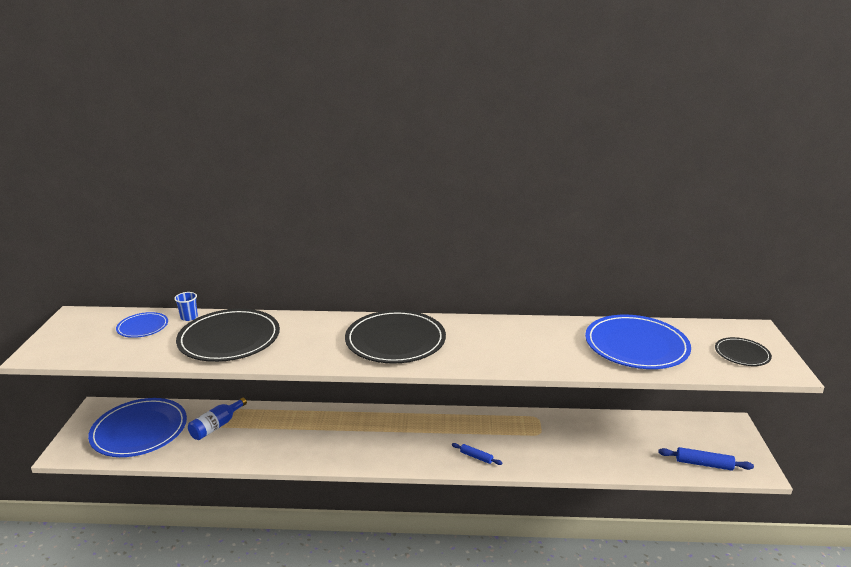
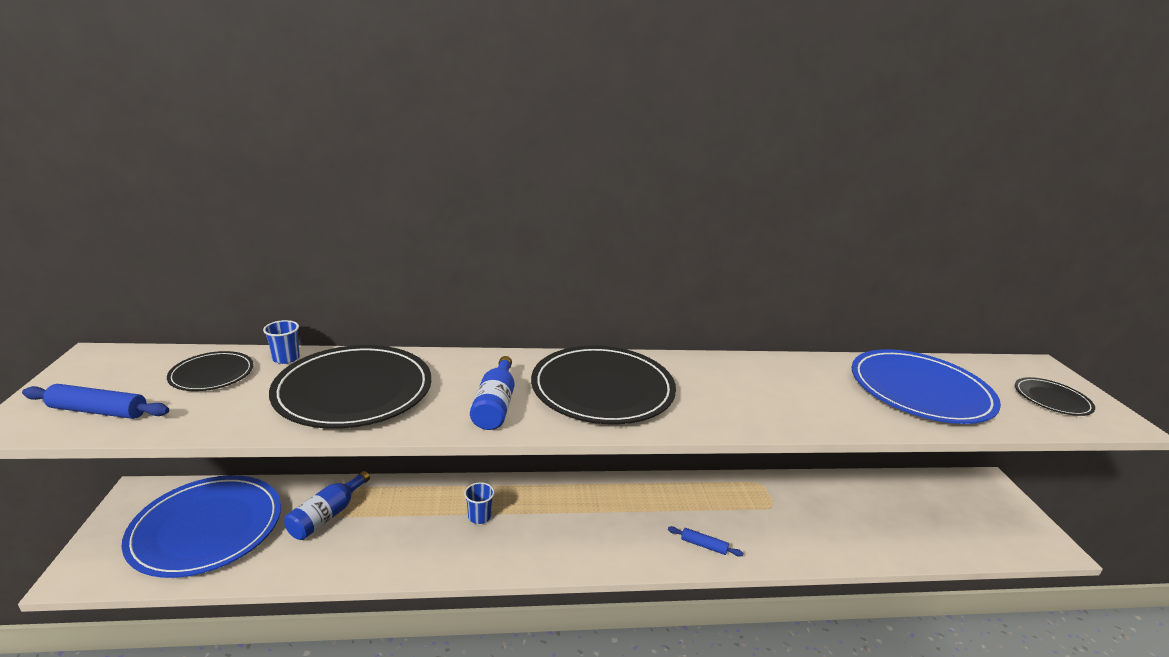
camera: 10 degrees left, 0 degrees up
(143, 327) = (212, 374): blue plate -> black plate
(318, 350) = (495, 405): none -> blue bottle
(319, 431) = (479, 516): none -> blue cup
(704, 464) = (986, 539): blue rolling pin -> blue rolling pin (98, 411)

